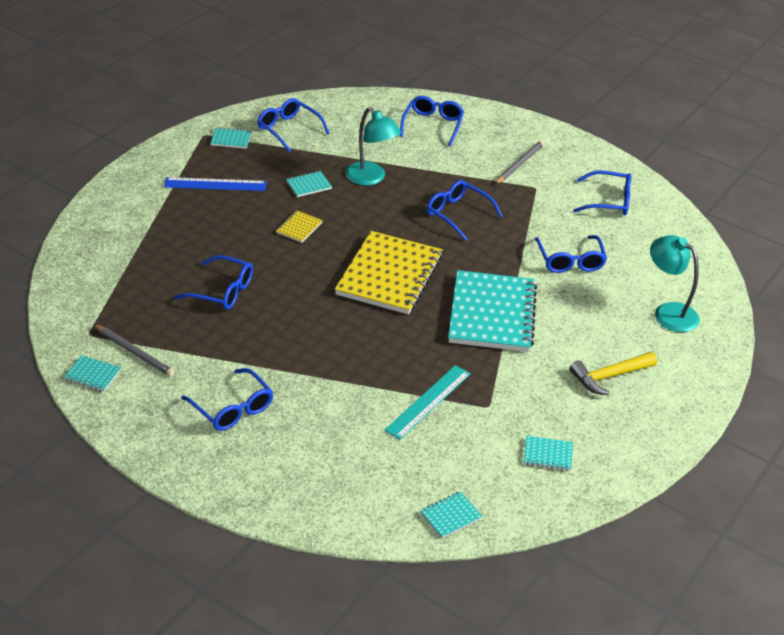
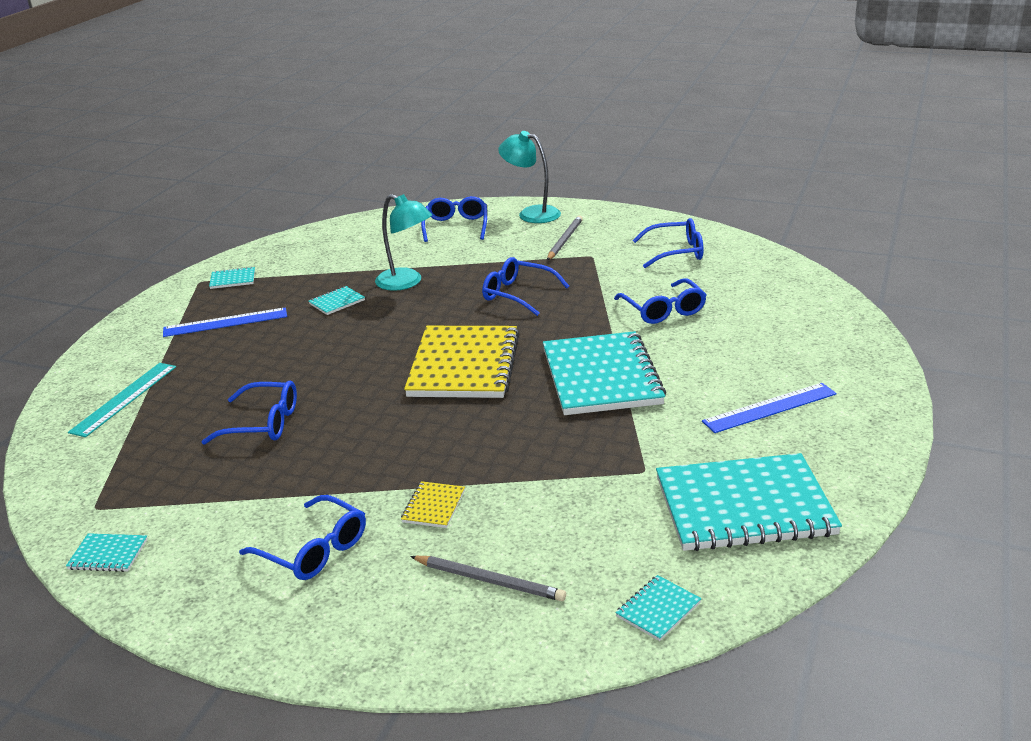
camera: 10 degrees left, 10 degrees down
(134, 352) = (162, 515): grey pencil -> grey pencil (489, 581)
(288, 129) = (297, 259): blue glasses -> none
(299, 228) = (339, 342): yellow notebook -> yellow notebook (433, 506)
(428, 401) = (567, 483): turquoise ruler -> turquoise ruler (124, 398)
(548, 454) = (744, 506): turquoise notebook -> turquoise notebook, size x2.46
(609, 376) = (770, 408): yellow hammer -> blue ruler
(668, 312) = (798, 333): turquoise lamp -> turquoise lamp (531, 213)

